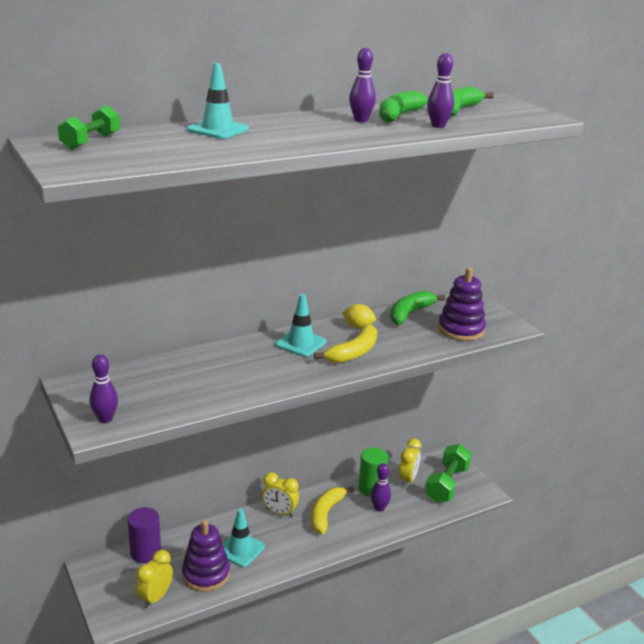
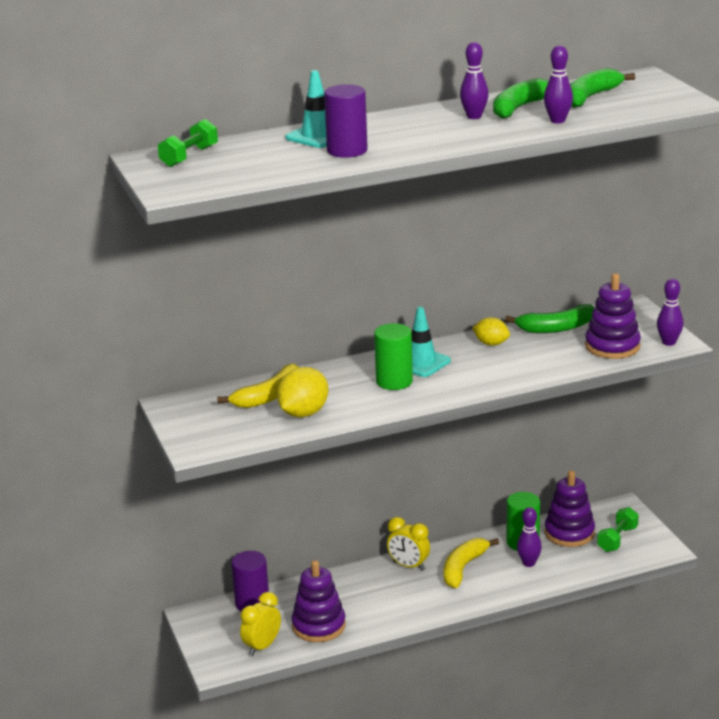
camera: 10 degrees right, 0 degrees up
(105, 419) = (206, 439): purple bowling pin -> purple bowling pin (668, 342)
(199, 392) = (303, 413): none -> yellow lemon
(240, 549) = (359, 602): turquoise traffic cone -> none
(248, 142) = (347, 150): none -> purple cylinder
(279, 361) = (394, 381): none -> green cylinder
(353, 352) = (479, 372): yellow banana -> yellow banana (268, 396)
(408, 479) = (569, 533): yellow clock -> purple stacking toy
(410, 313) = (556, 328): green banana -> green banana turned 150 degrees counterclockwise
(447, 484) = (617, 539): green dumbbell -> green dumbbell, size x0.65

